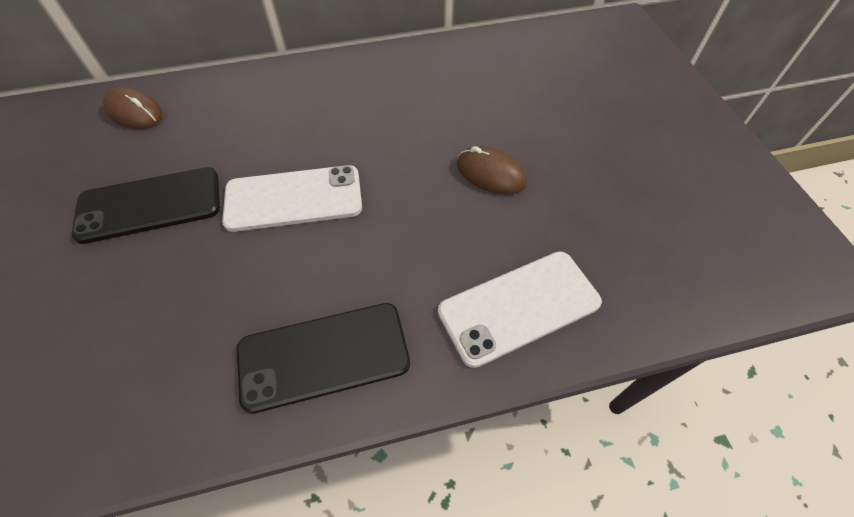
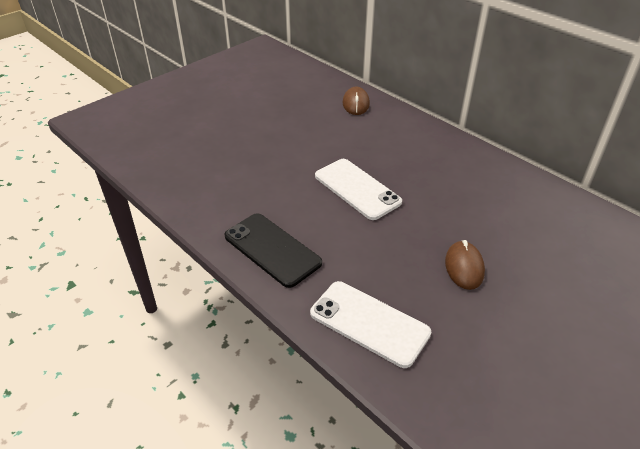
camera: 60 degrees right, 15 degrees down
(149, 205) = (305, 142): black phone -> none

